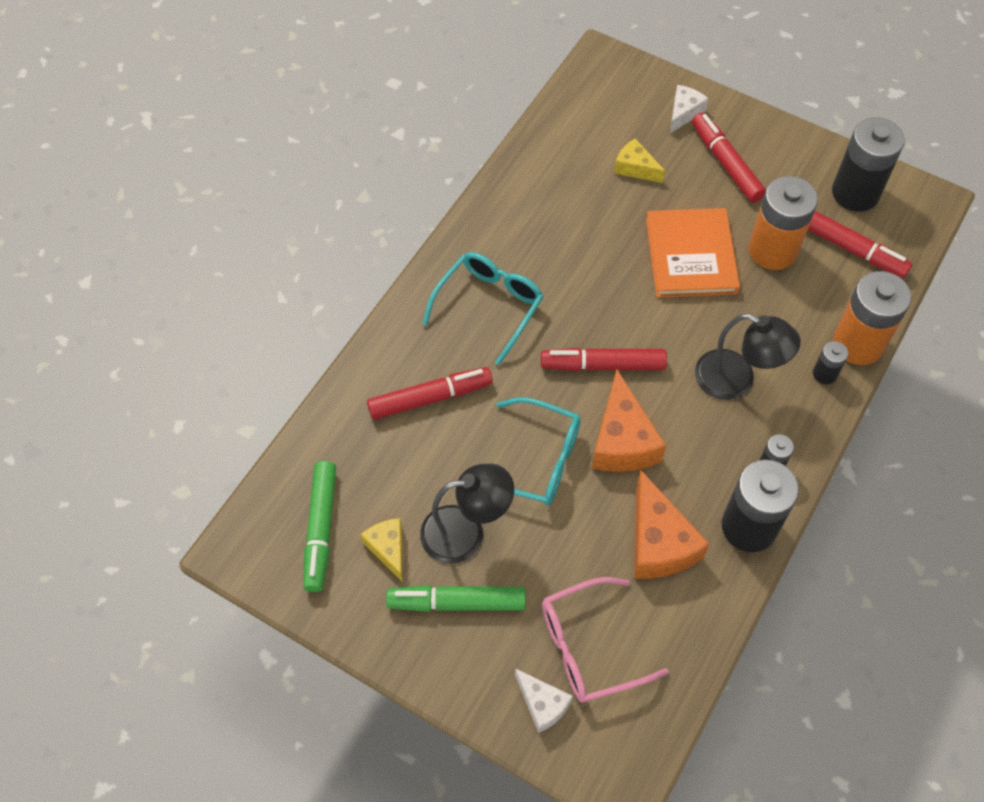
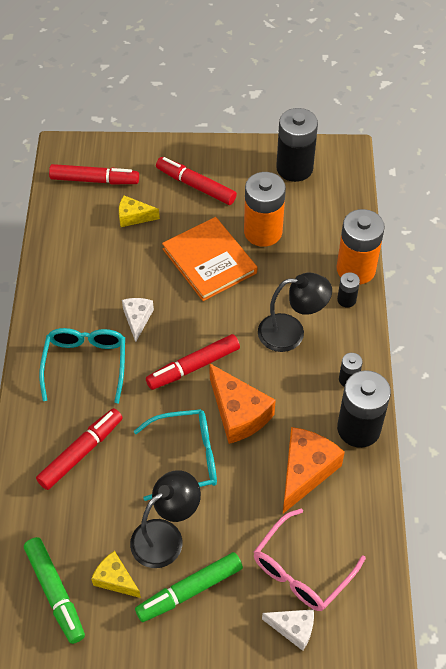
camera: 30 degrees left, 5 degrees down
(659, 542) = (305, 471): orange cheese -> orange cheese turned 105 degrees counterclockwise
(684, 113) = (145, 163): white cheese -> white cheese (137, 319)
(851, 249) = (314, 207): red marker -> red marker (94, 180)

